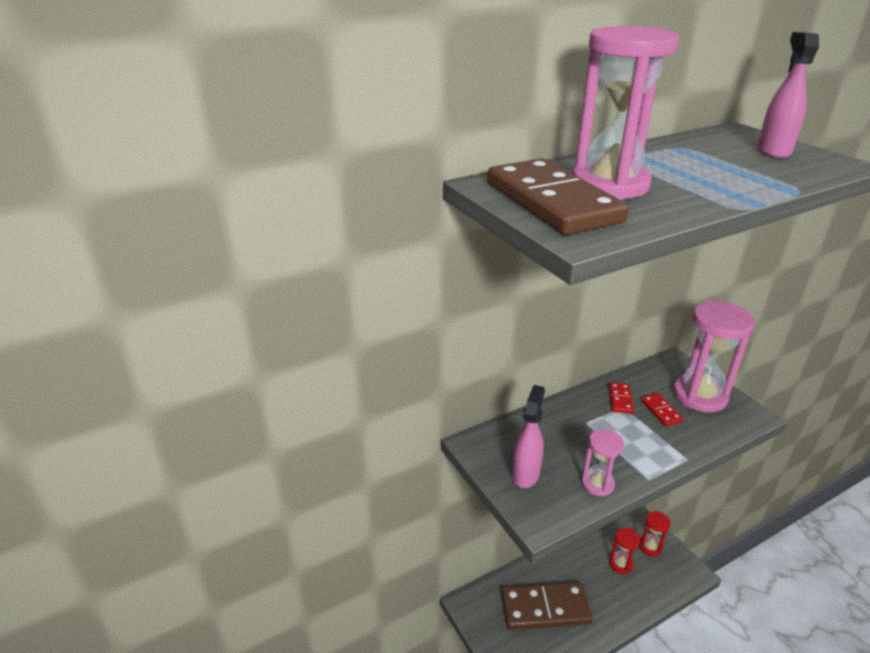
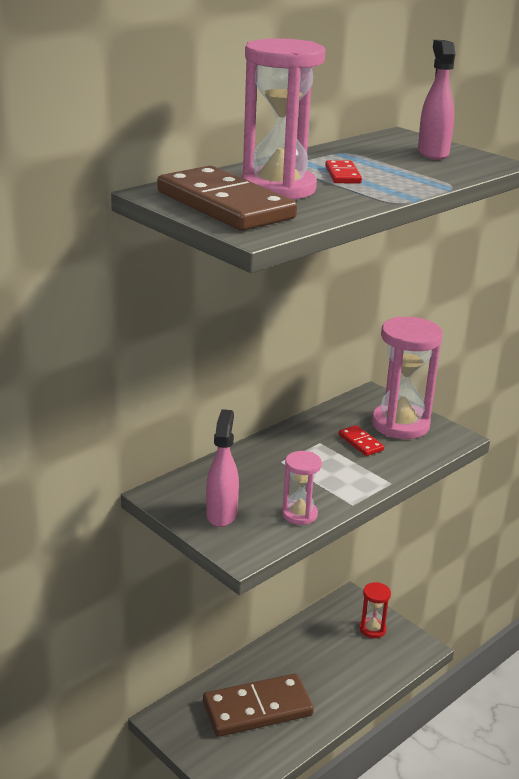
camera: 15 degrees left, 5 degrees down
(620, 399) = (316, 436): red domino -> red domino (342, 175)
(620, 564) = (340, 651): red hourglass -> none

